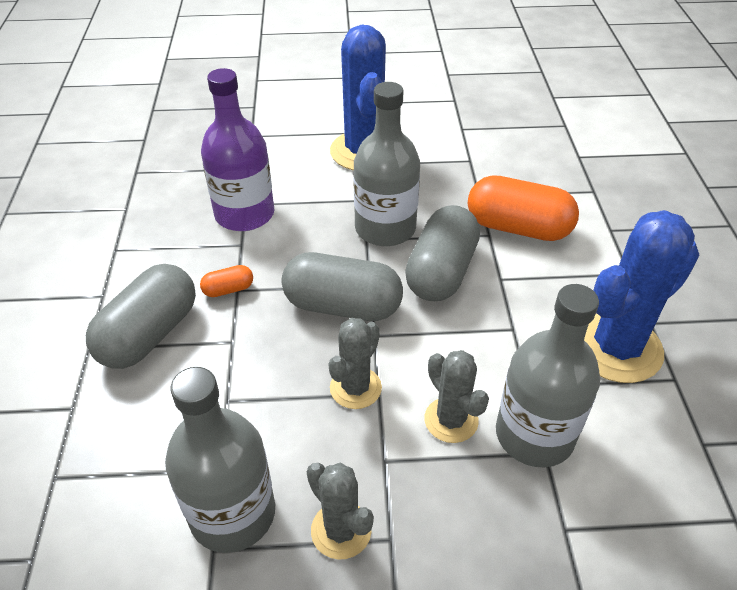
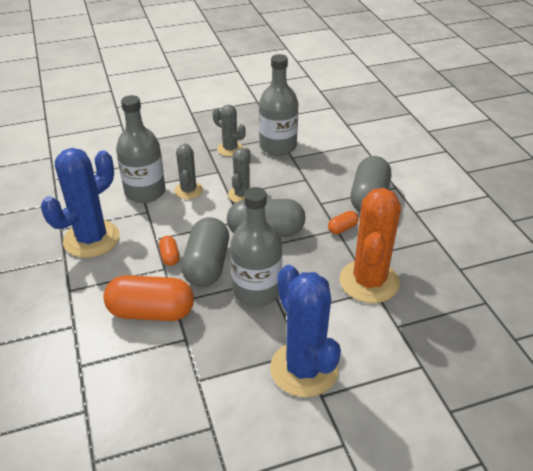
camera: 165 degrees right, 5 degrees down
(244, 214) = (369, 281): purple bottle -> orange cactus
(451, 420) = (188, 190): grey cactus -> grey cactus turned 45 degrees clockwise
(492, 294) = (170, 256): none -> orange capsule

